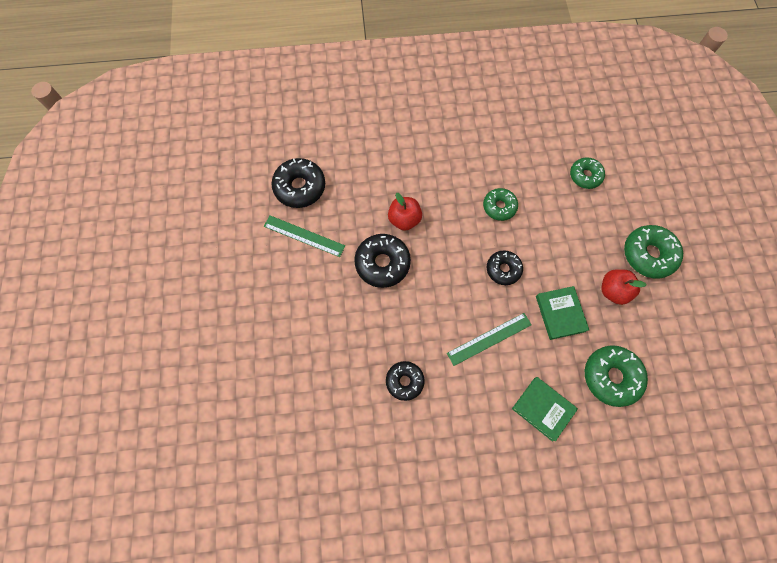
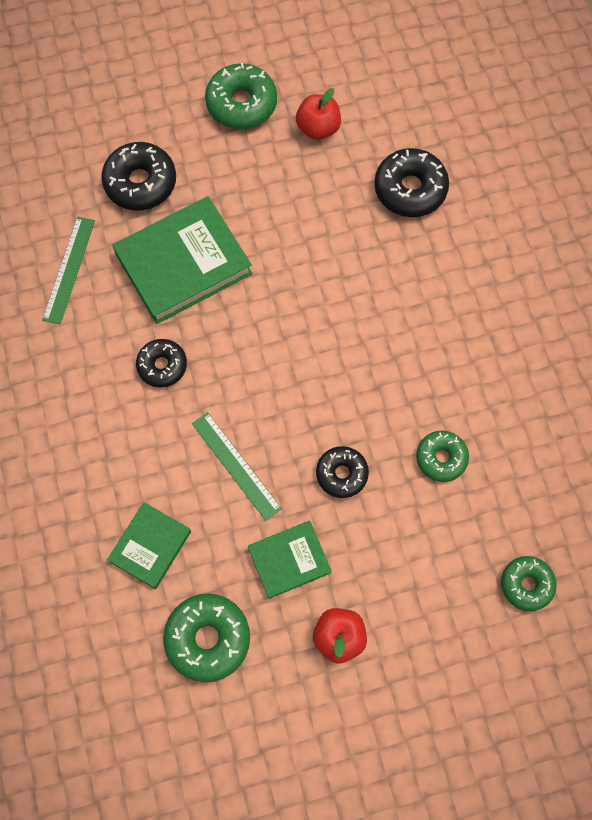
camera: 80 degrees right, 0 degrees up
(304, 236) = (339, 209): green ruler -> green ruler (69, 269)
(323, 353) = (183, 263): none -> green book
(382, 263) = (319, 312): black donut -> black donut (140, 183)
(404, 219) = (391, 330): red apple -> red apple (318, 128)
(648, 254) = (409, 691): green donut -> green donut (241, 104)

